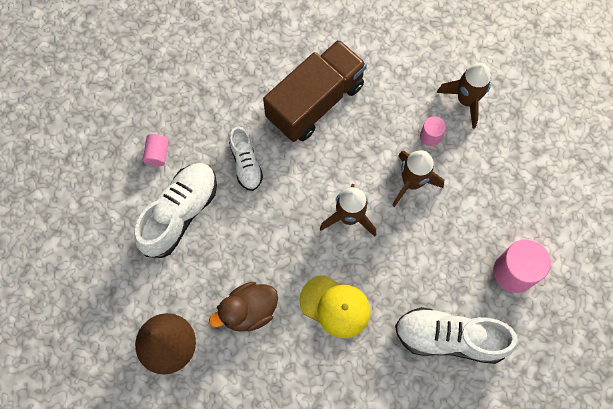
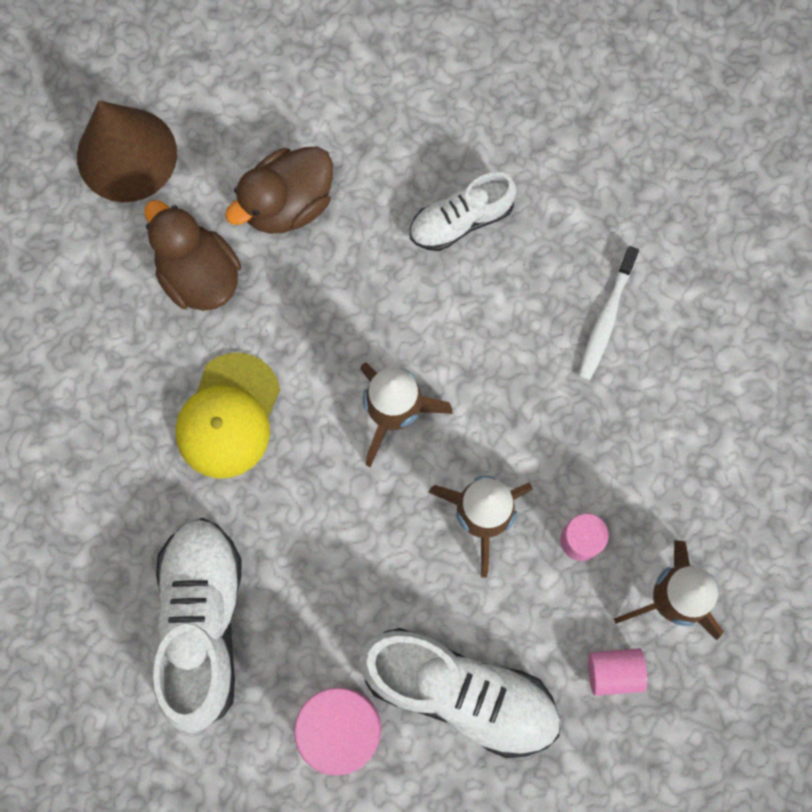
camera: 80 degrees right, 5 degrees up
(157, 154) = (450, 71): pink cylinder -> pink cylinder (614, 672)
(180, 213) = (350, 131): white shoe -> white shoe (460, 692)
(216, 255) = (287, 204): none -> brown duck
(315, 102) = (606, 319): brown truck -> white toothbrush

